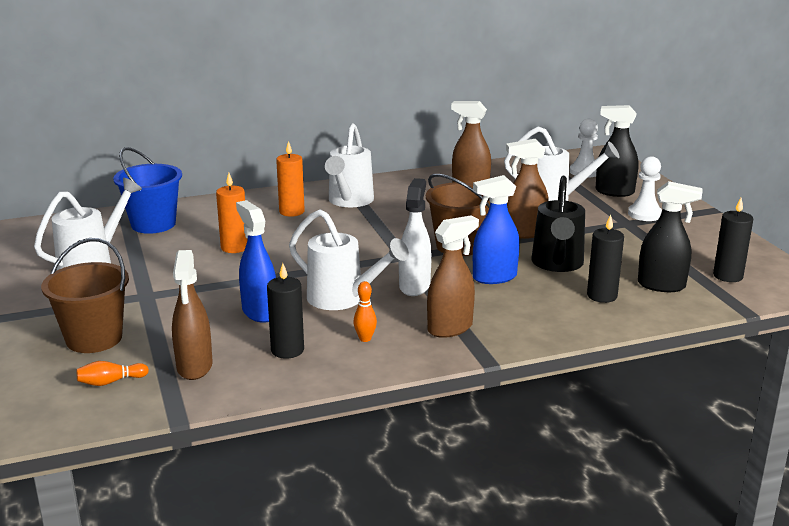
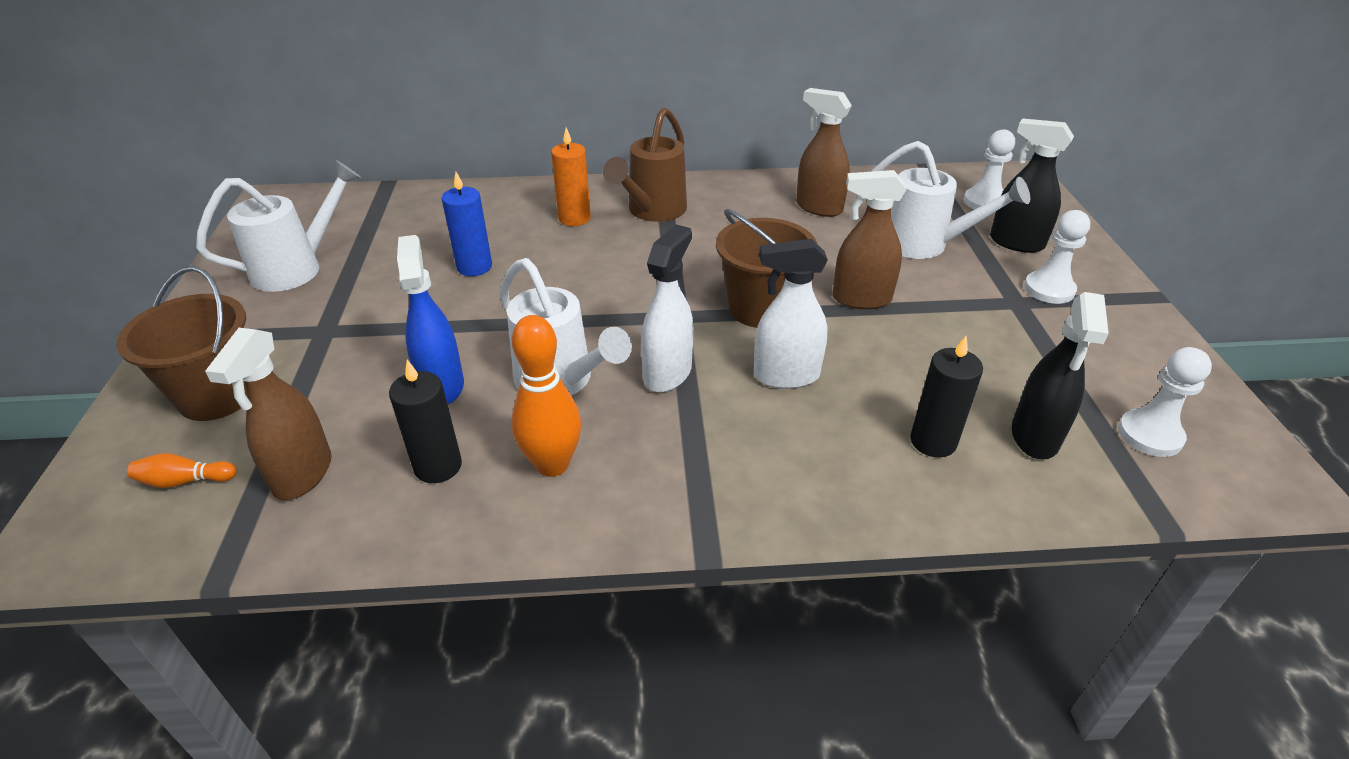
camera: 15 degrees right, 15 degrees up
(153, 224) = (403, 215): blue bucket -> none
(234, 247) = (474, 267): orange candle -> blue candle
(349, 201) = (652, 211): white watering can -> brown watering can
(365, 339) = (552, 464): orange bowling pin -> orange bowling pin, size x1.96
(450, 328) = (681, 467): brown spray bottle -> none
(494, 277) = (785, 376): blue spray bottle -> white spray bottle
(557, 264) = (887, 365): black watering can -> none
(661, 285) = (1035, 437): black spray bottle -> black spray bottle turned 75 degrees clockwise
(728, 276) = (1150, 435): black candle -> white pawn

